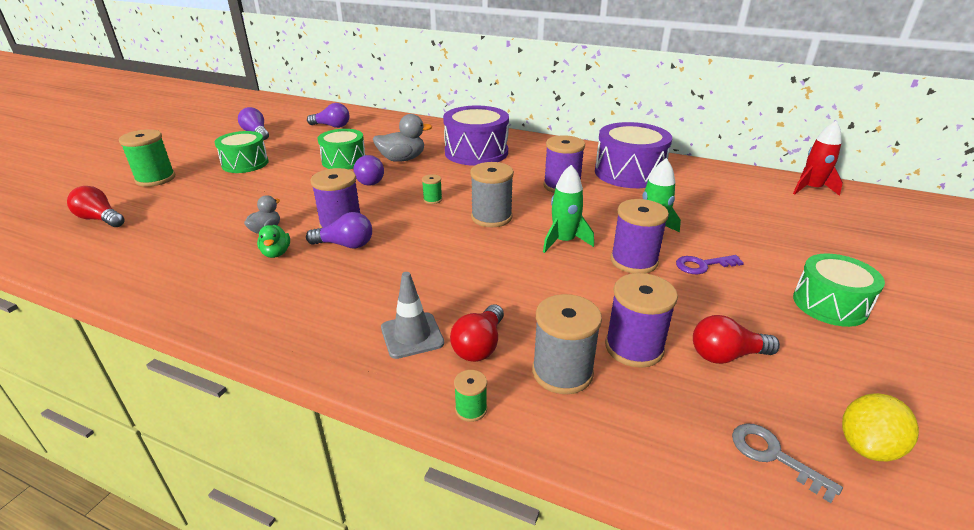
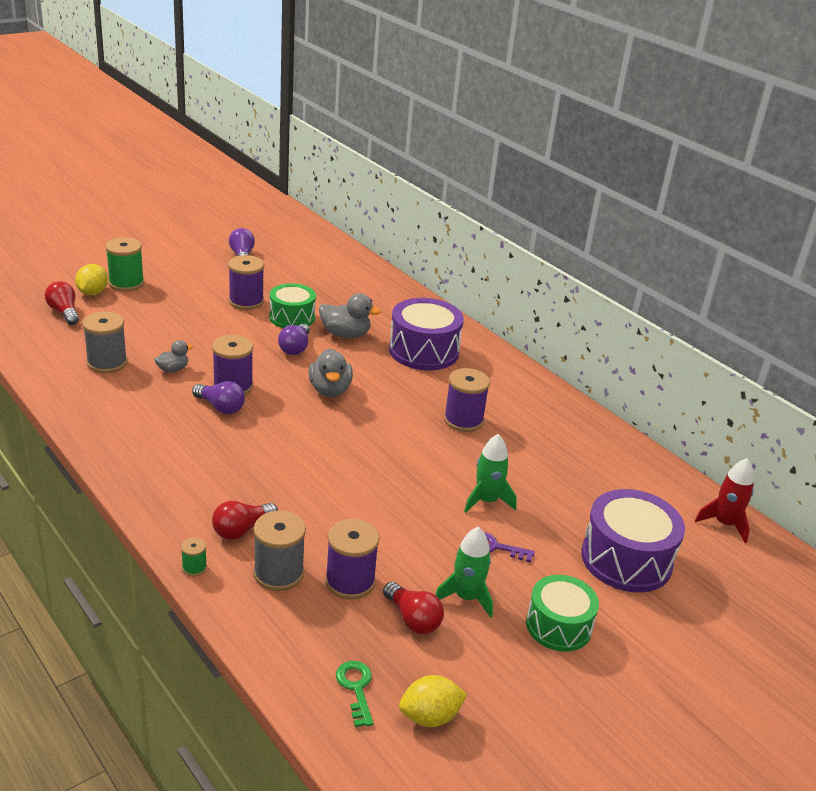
camera: 25 degrees right, 0 degrees up
(122, 195) = (92, 293): none -> yellow lemon
(245, 163) = (206, 291): green drum -> none
(276, 253) = (165, 394): green duck -> none
(332, 126) = (317, 269): purple light bulb -> none
(412, 335) = (203, 502): grey traffic cone -> none
(432, 200) = (330, 390): green spool -> grey duck
(491, 217) = (362, 428): grey spool -> grey spool (107, 363)
(564, 241) = (399, 476): green rocket -> green rocket (466, 597)
(629, 173) = (550, 431): purple drum -> purple drum (626, 559)
(634, 261) = (437, 518): purple spool -> purple spool (246, 301)
(726, 355) = (413, 619): red light bulb -> red light bulb turned 150 degrees counterclockwise
(773, 456) = (356, 688): grey key -> green key

